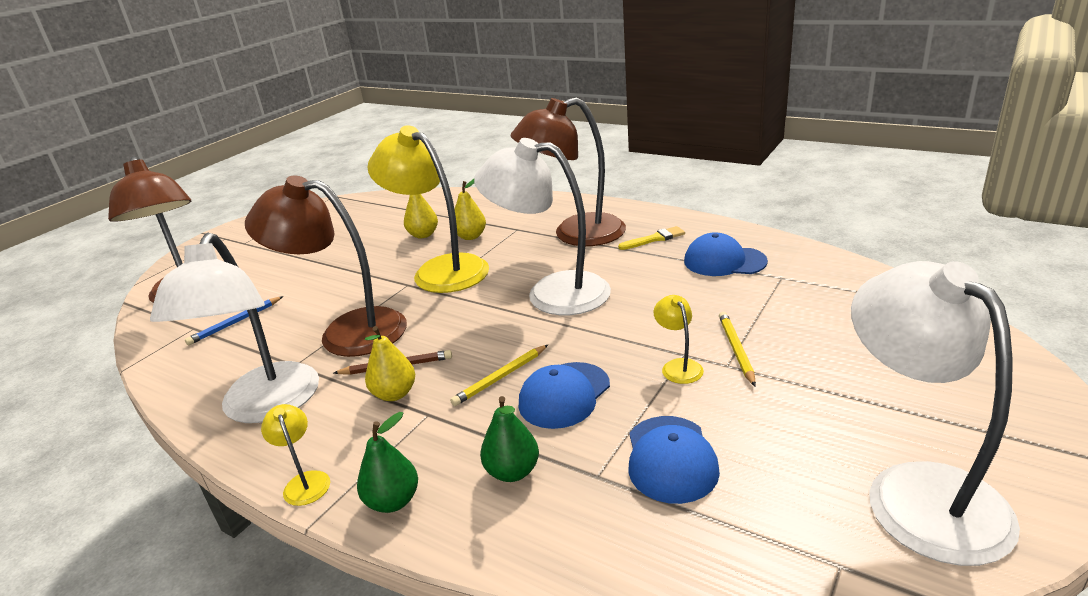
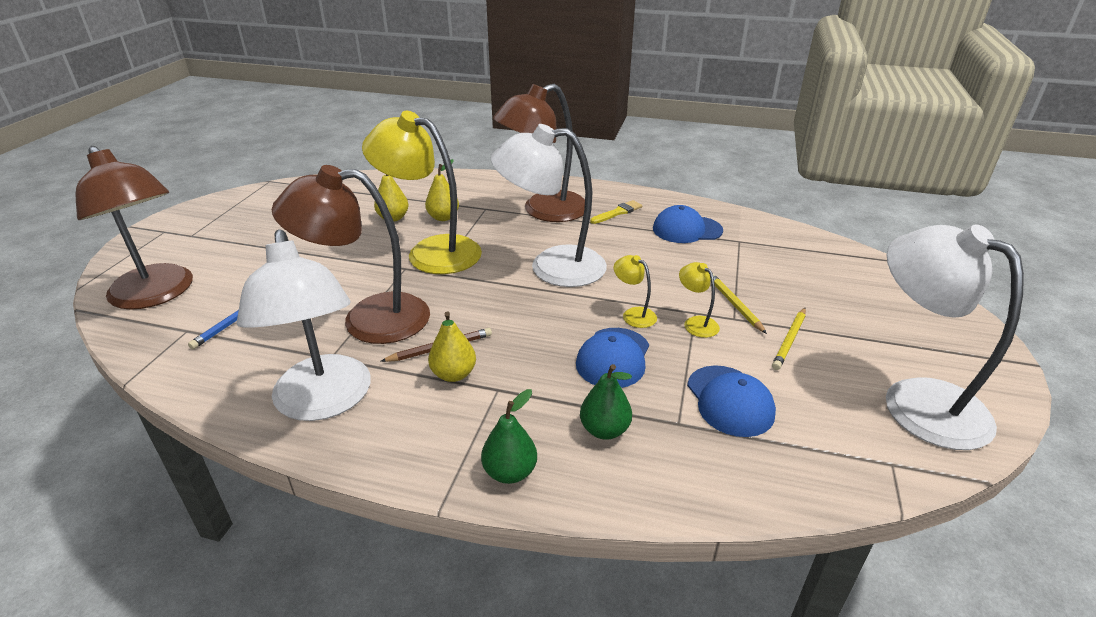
camera: 20 degrees left, 5 degrees up
(305, 481) = (411, 468): yellow lamp -> yellow lamp (633, 314)
(500, 378) = (547, 348): yellow pencil -> yellow pencil (789, 340)

